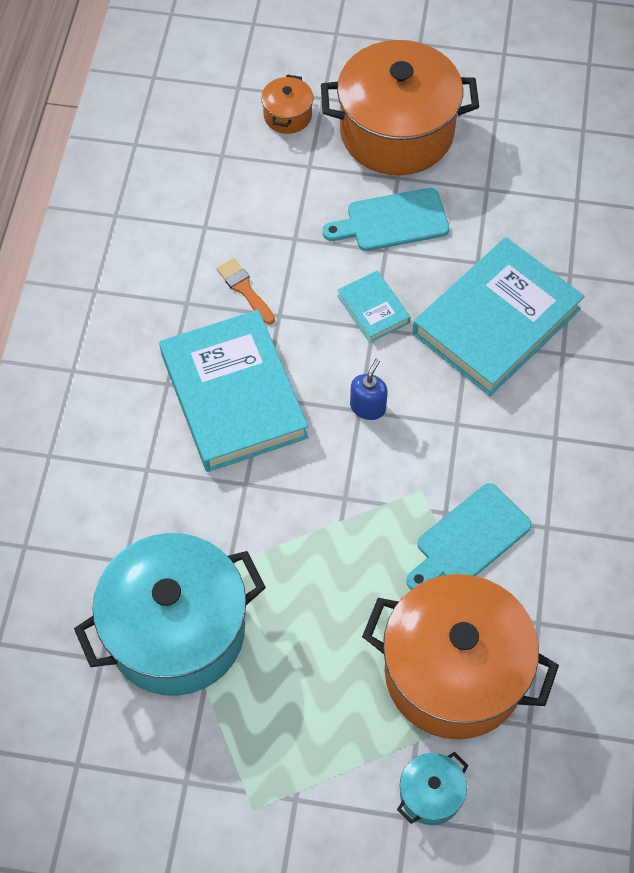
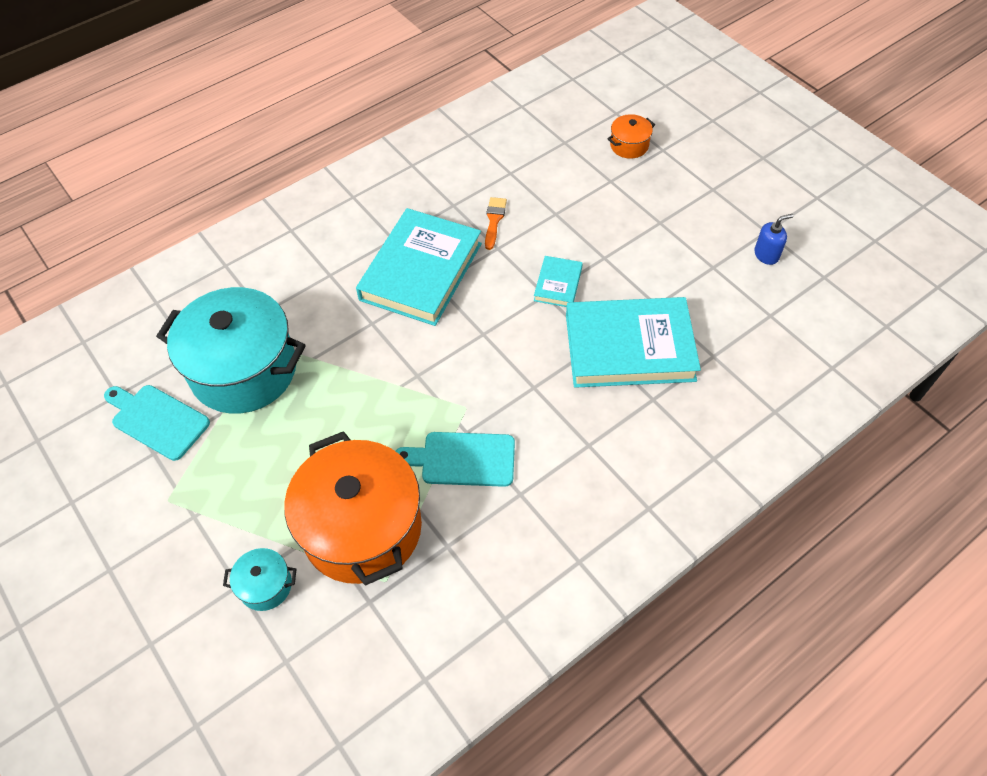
camera: 45 degrees right, 5 degrees down
(368, 407) = (490, 336): blue soap dispenser -> blue soap dispenser (766, 255)
(392, 221) = (627, 244): turquoise cutting board -> turquoise cutting board (157, 420)
(396, 132) = (689, 197): orange pot -> none

